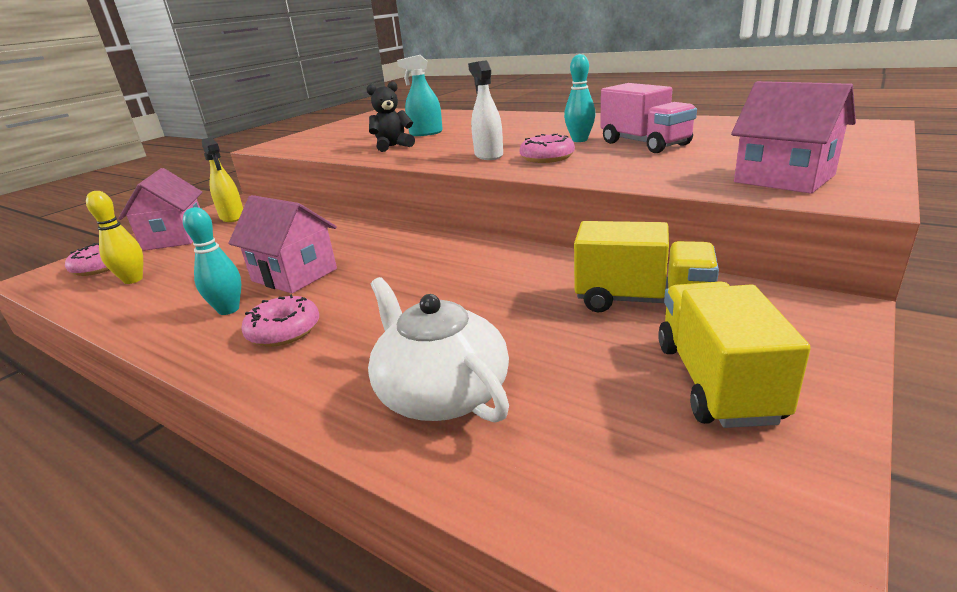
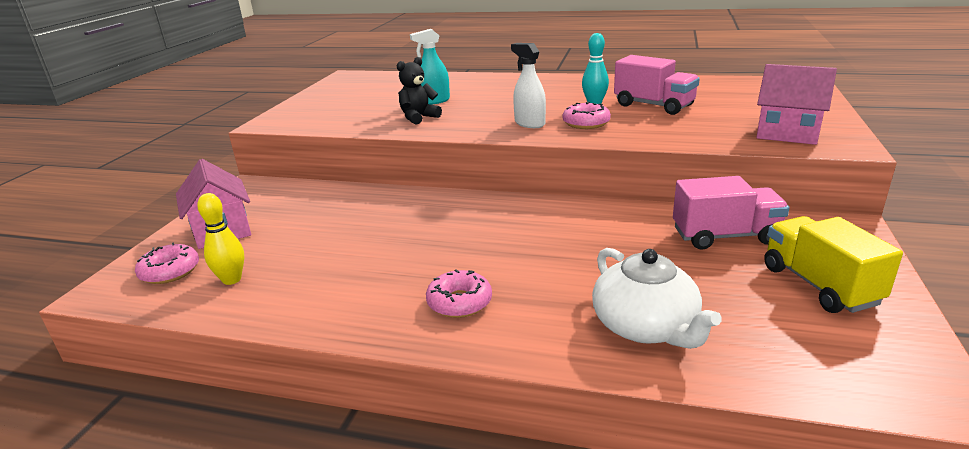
camera: 20 degrees left, 0 degrees up
(228, 310) = (381, 293): turquoise bowling pin -> none
(232, 217) = (264, 202): yellow spray bottle -> none
(294, 275) = (409, 252): pink house -> none
(441, 393) = (646, 326): white teapot -> white teapot turned 150 degrees counterclockwise
(641, 300) = (725, 236): yellow truck -> pink truck

